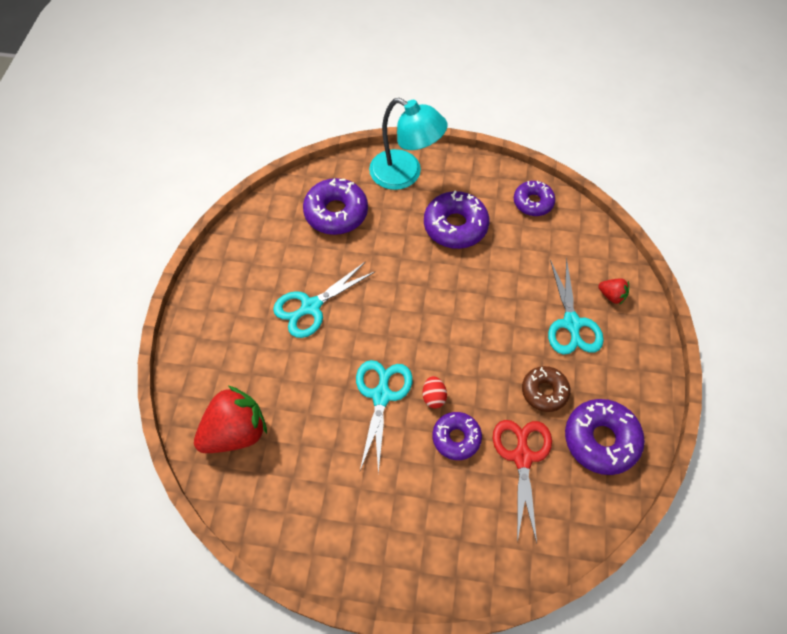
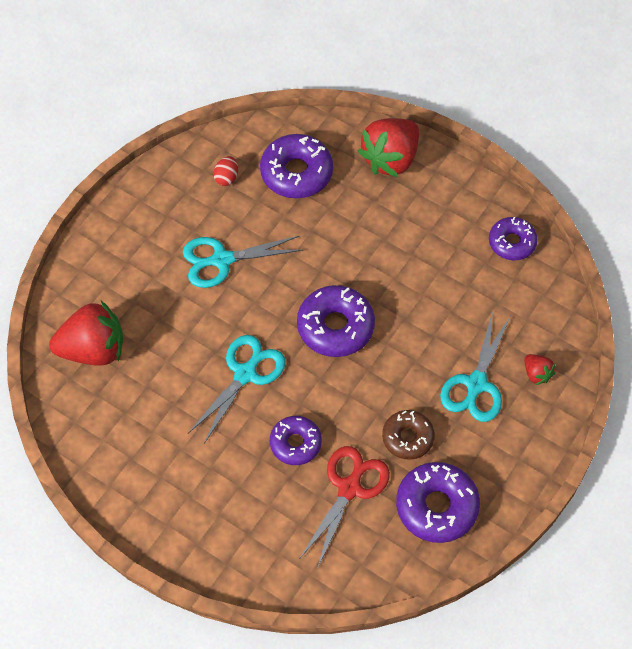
camera: 25 degrees right, 0 degrees up
(405, 174) = (390, 159): turquoise lamp -> red strawberry
(433, 397) = (295, 396): red egg -> red egg (226, 178)
(455, 226) = (413, 235): purple donut -> purple donut (335, 327)

